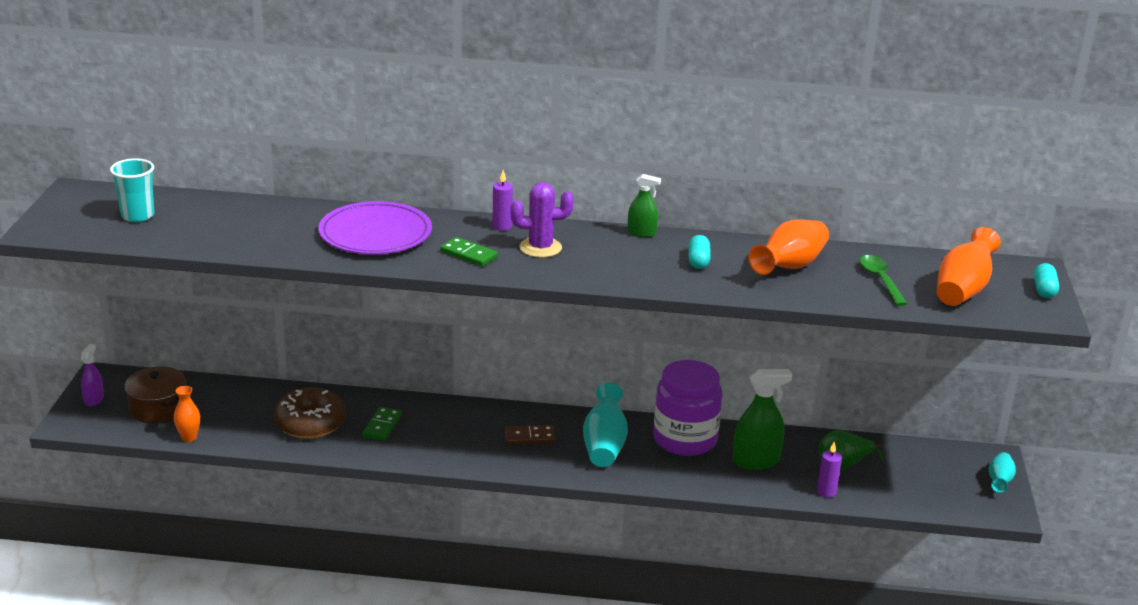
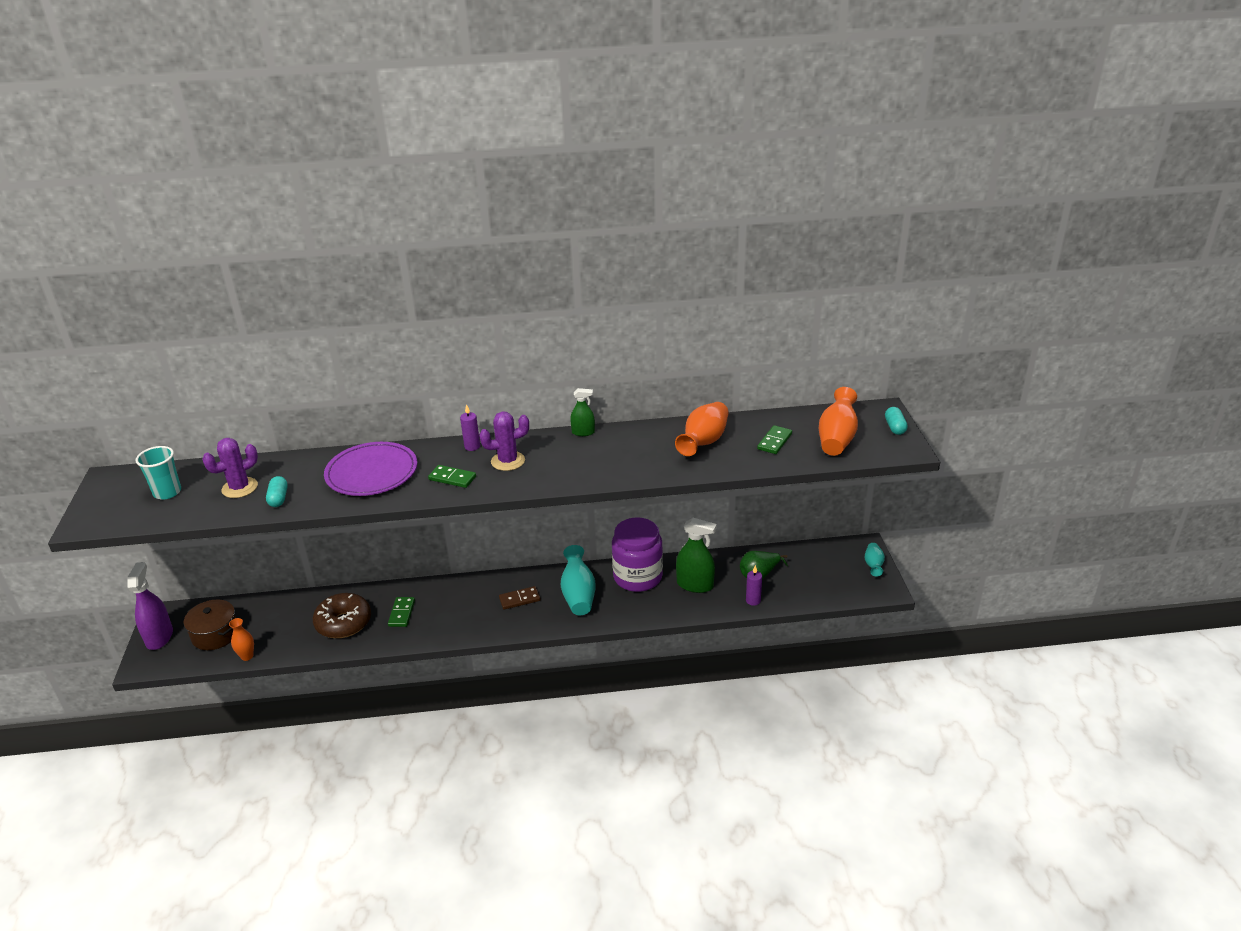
camera: 10 degrees left, 5 degrees up
(94, 399) = (159, 637): purple spray bottle -> purple spray bottle, size x1.75
(220, 224) = (239, 488): none -> purple cactus
(698, 261) = (633, 450): turquoise capsule -> turquoise capsule (278, 498)
(756, 461) = (695, 585): green spray bottle -> green spray bottle turned 45 degrees clockwise
(880, 280) = (774, 441): green spoon -> green domino

